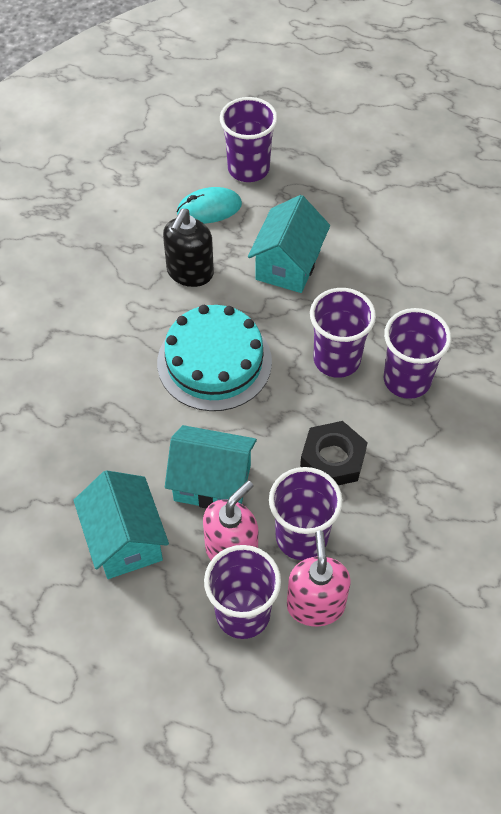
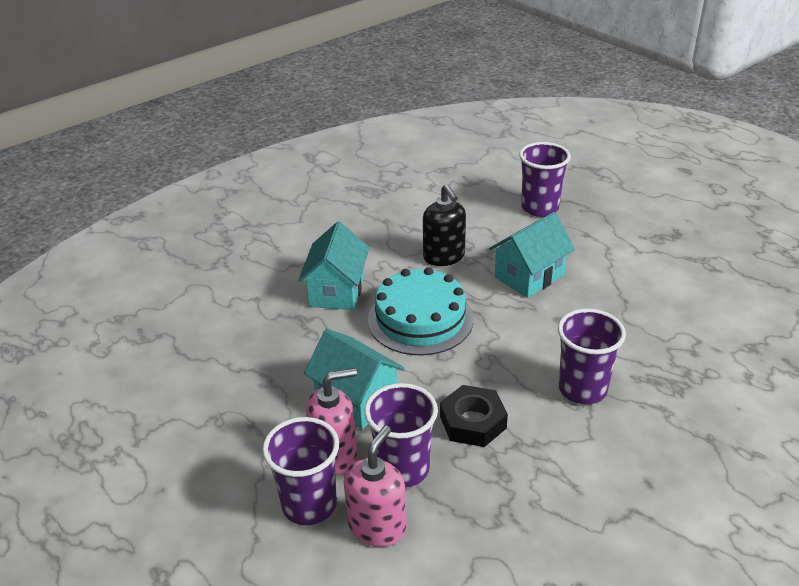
camera: 30 degrees right, 20 degrees down
(125, 540) = (257, 411): turquoise house -> turquoise house (337, 291)
(190, 272) = (444, 257): black soap dispenser -> black soap dispenser turned 75 degrees counterclockwise
(209, 208) = (489, 223): turquoise mouse -> none
(337, 359) = (527, 352): purple cup -> none

